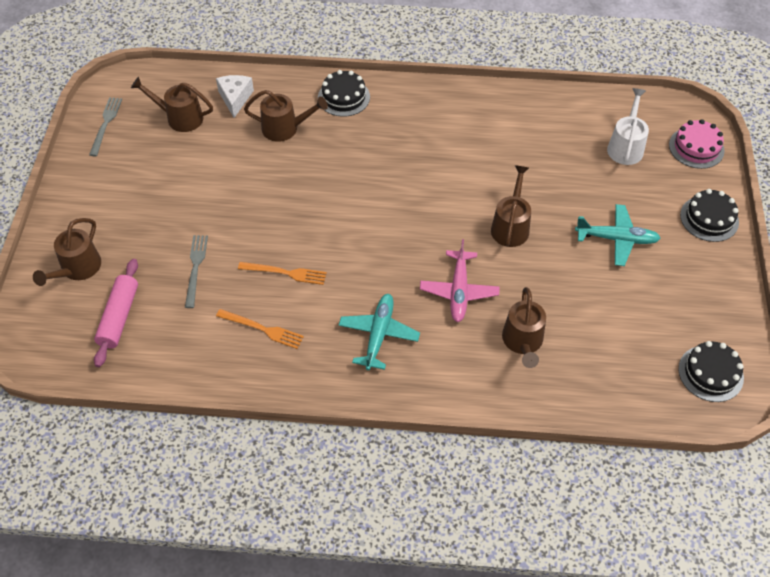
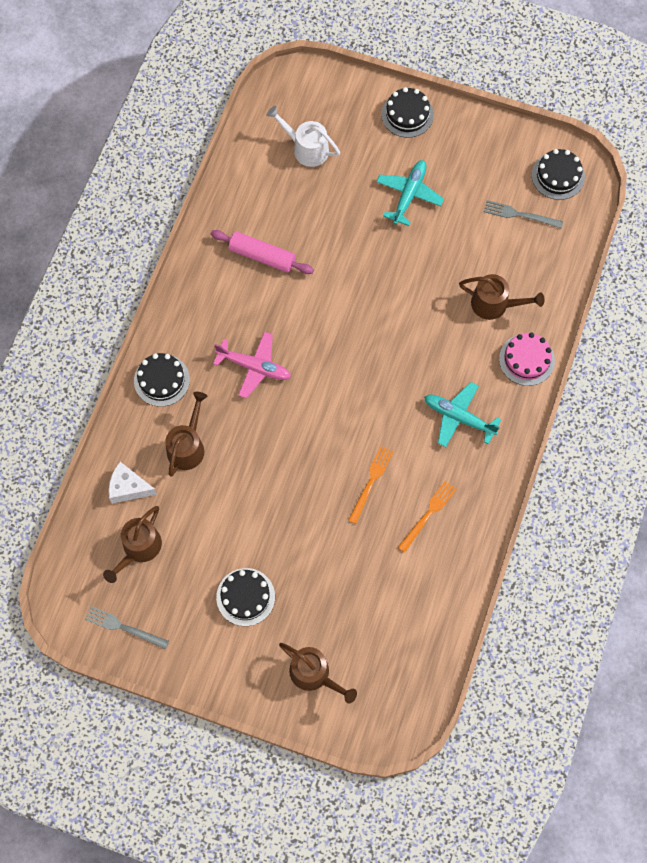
camera: 75 degrees left, 15 degrees up
(119, 317) = (382, 640): pink rolling pin -> pink rolling pin (262, 256)
(147, 200) = (245, 597): none -> black cake
(195, 268) = (343, 562): grey fork -> grey fork (520, 215)
(459, 291) = (430, 339): pink plane -> pink plane (254, 367)
(510, 226) = (371, 275): brown watering can -> none
(696, 147) = (325, 92): pink cake -> pink cake (526, 359)

